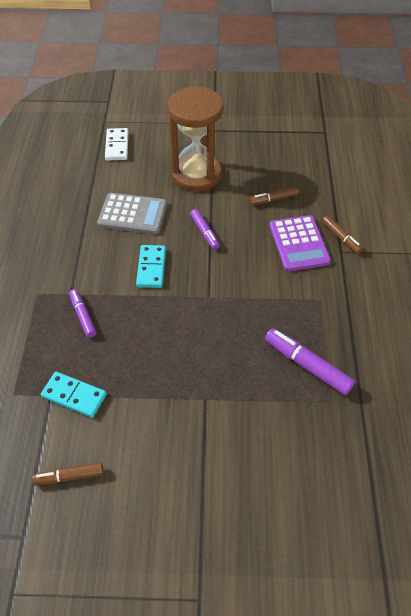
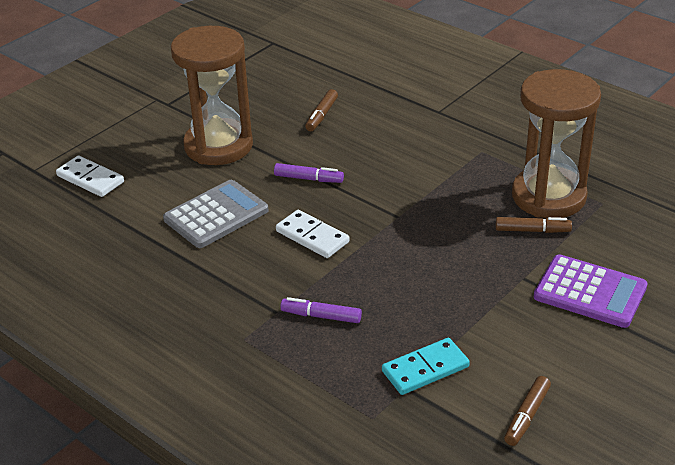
camera: 50 degrees left, 15 degrees down
(151, 268) = (312, 237): turquoise domino -> white domino
(299, 243) = (398, 129): purple calculator -> purple calculator (590, 292)
(307, 365) = (548, 196): purple marker -> brown hourglass
(341, 238) = (422, 103): brown marker -> brown marker (532, 230)

